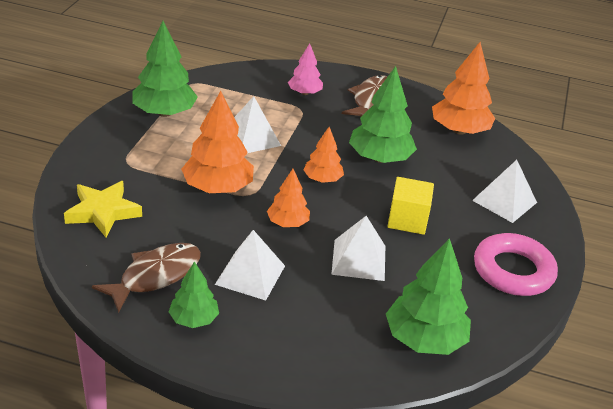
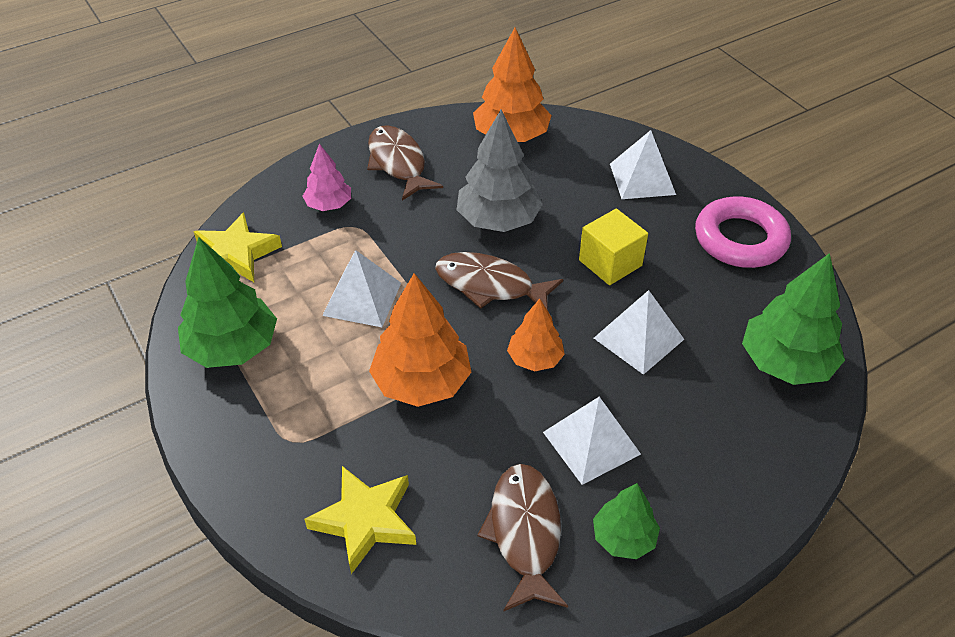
camera: 45 degrees left, 10 degrees up
(227, 81) = (235, 254): none -> yellow star
(322, 179) = (490, 285): orange tree -> brown fish
(380, 158) = (498, 220): green tree -> grey tree

